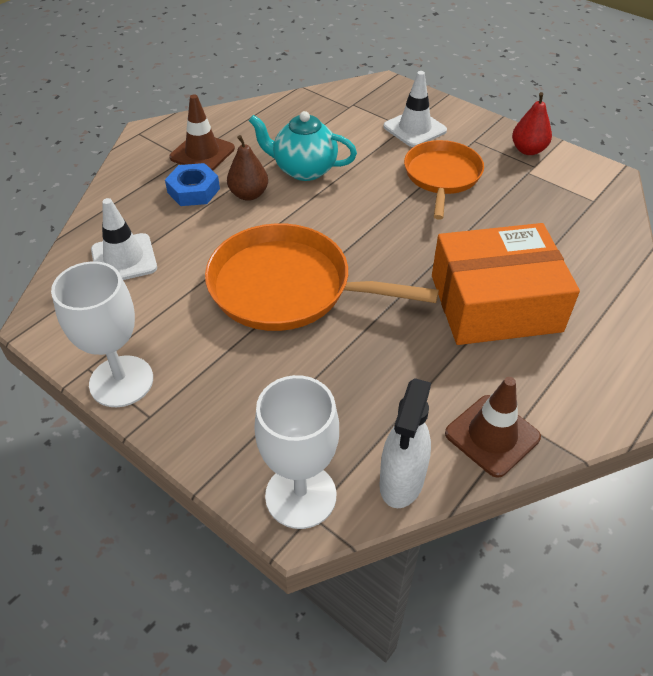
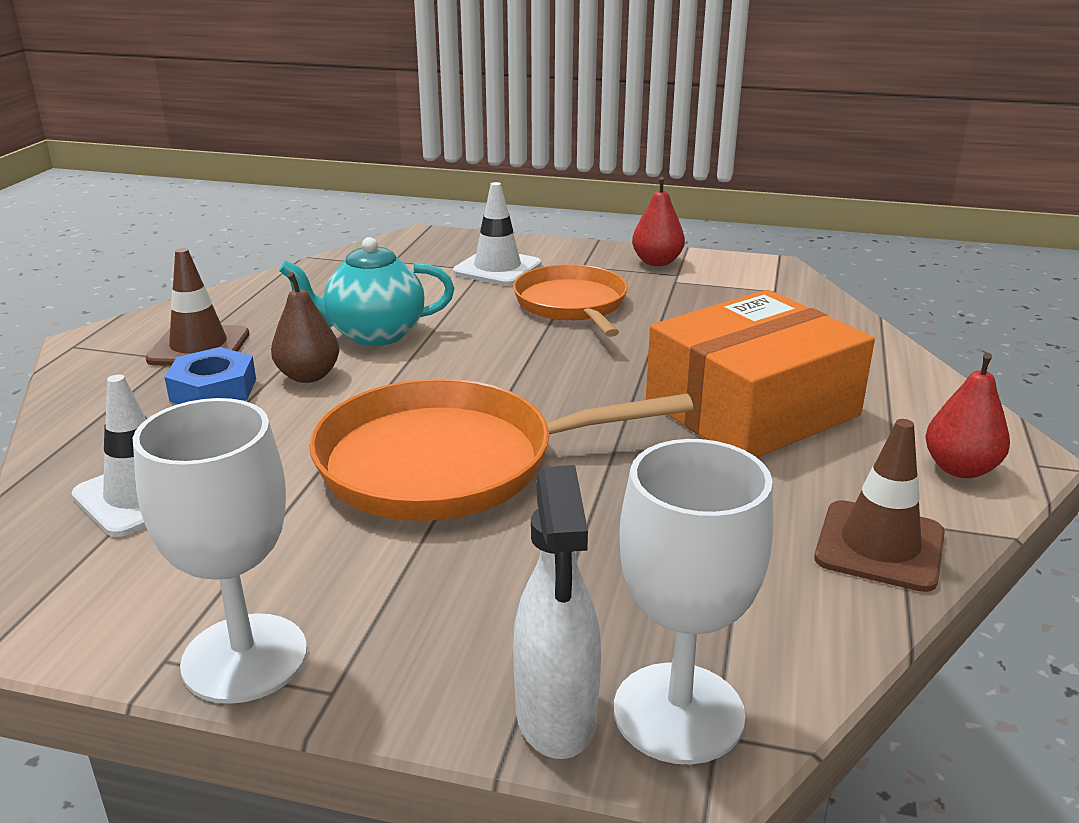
camera: 25 degrees left, 20 degrees down
(401, 481) = (811, 640): white spray bottle -> white spray bottle (556, 717)
(594, 397) = (960, 468): none -> red pear

